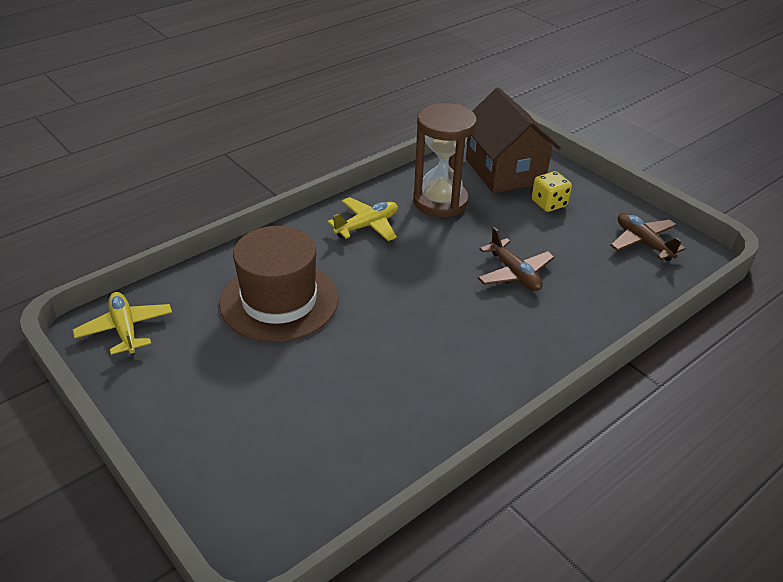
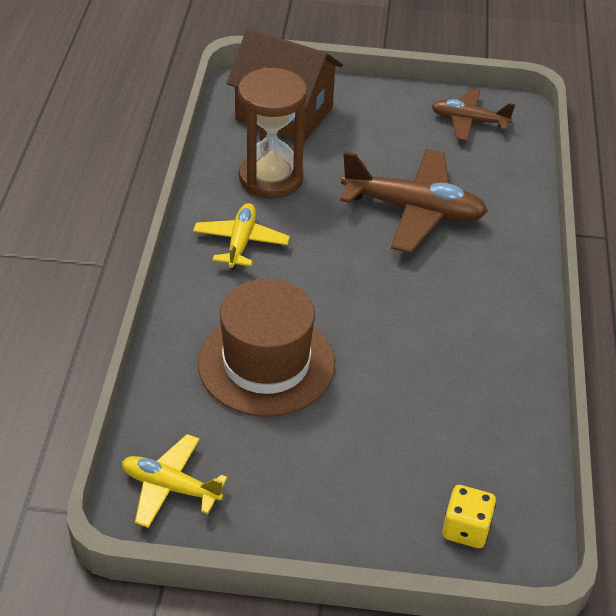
camera: 45 degrees left, 5 degrees up
(514, 273) = (413, 210): brown plane -> brown plane, size x1.68
(549, 203) = (359, 126): yellow dice -> yellow dice (466, 529)

